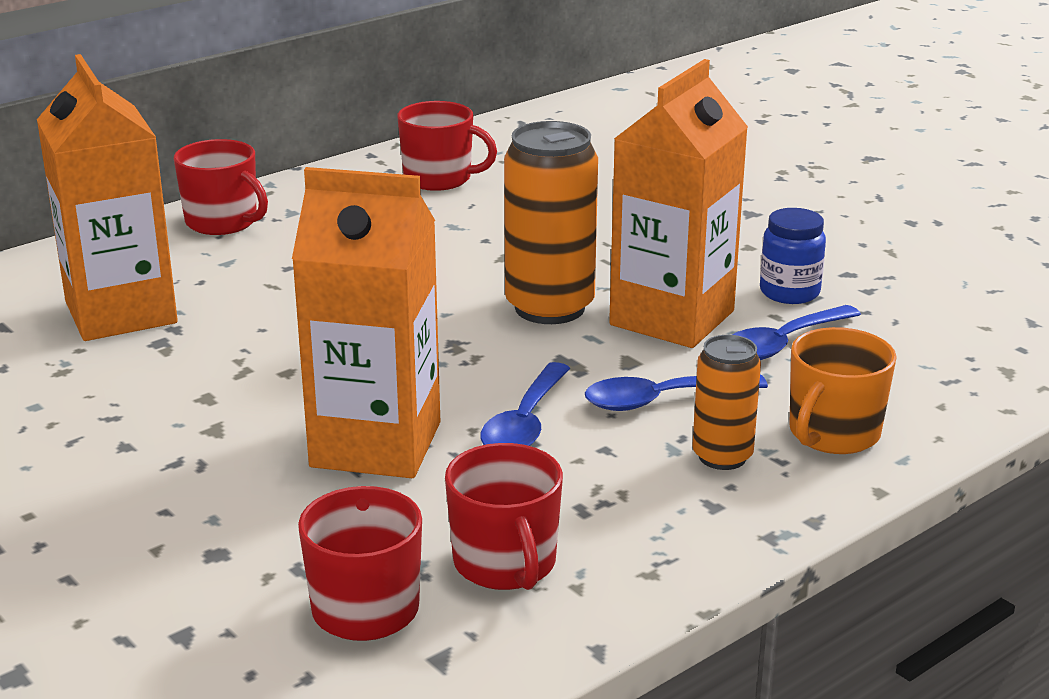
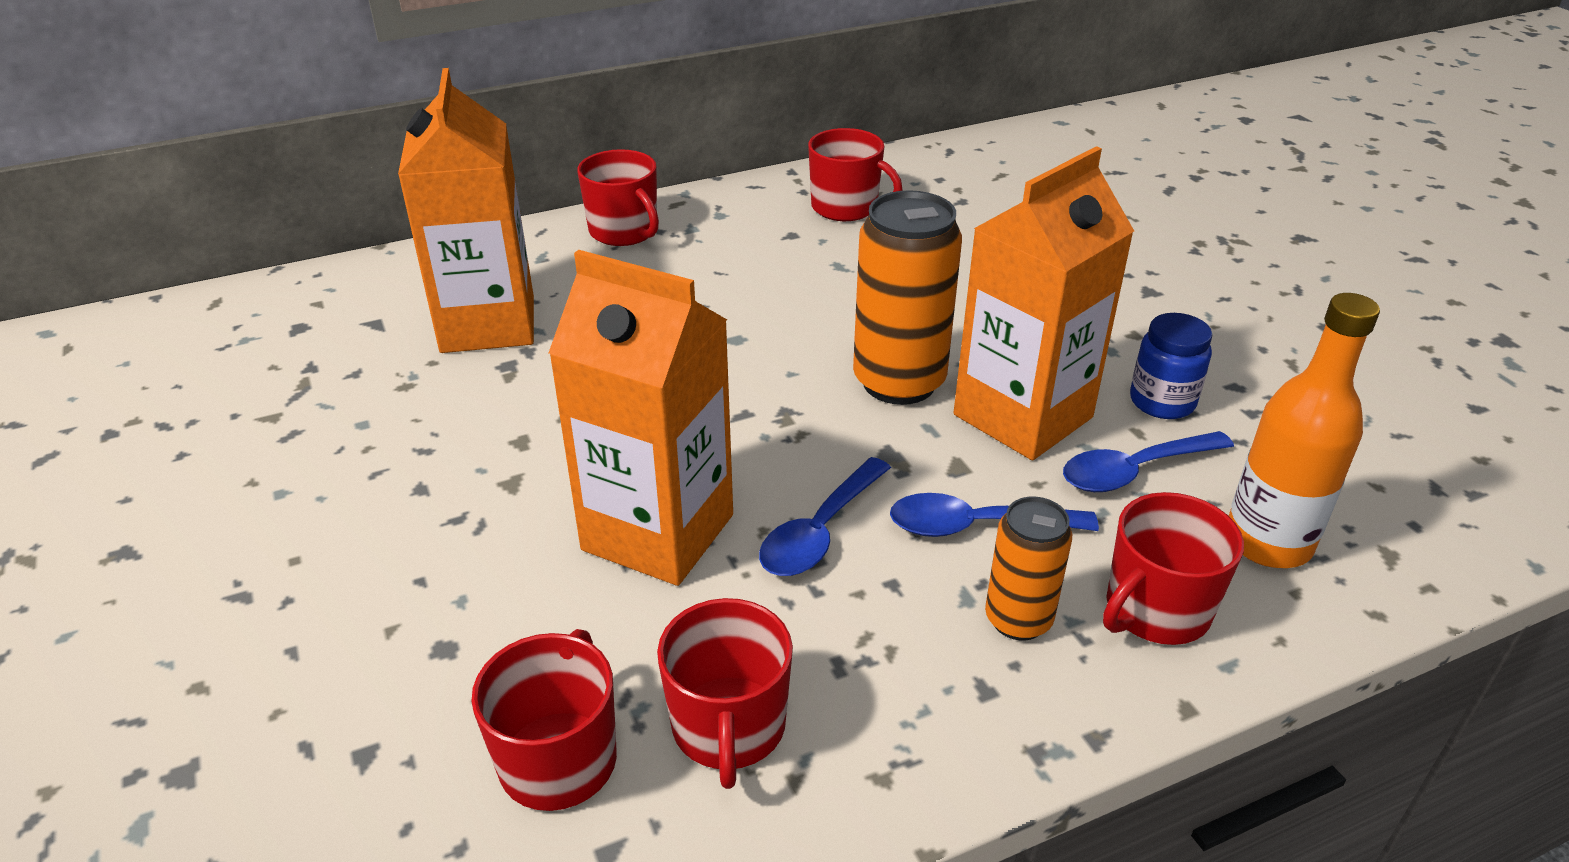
camera: 15 degrees right, 10 degrees up
(833, 434) = (1155, 610): orange mug -> red mug
(909, 376) = (1267, 542): none -> orange bottle

